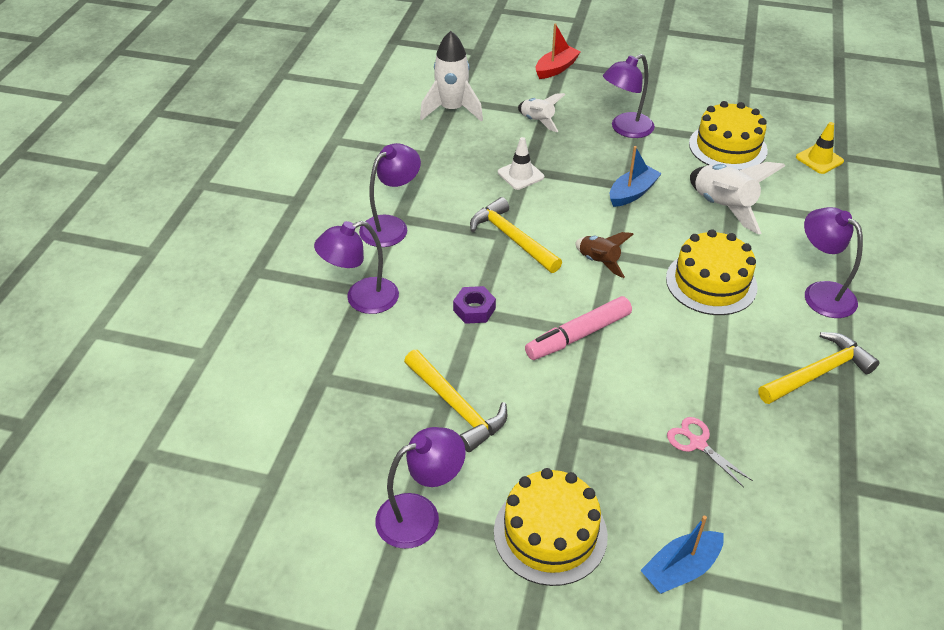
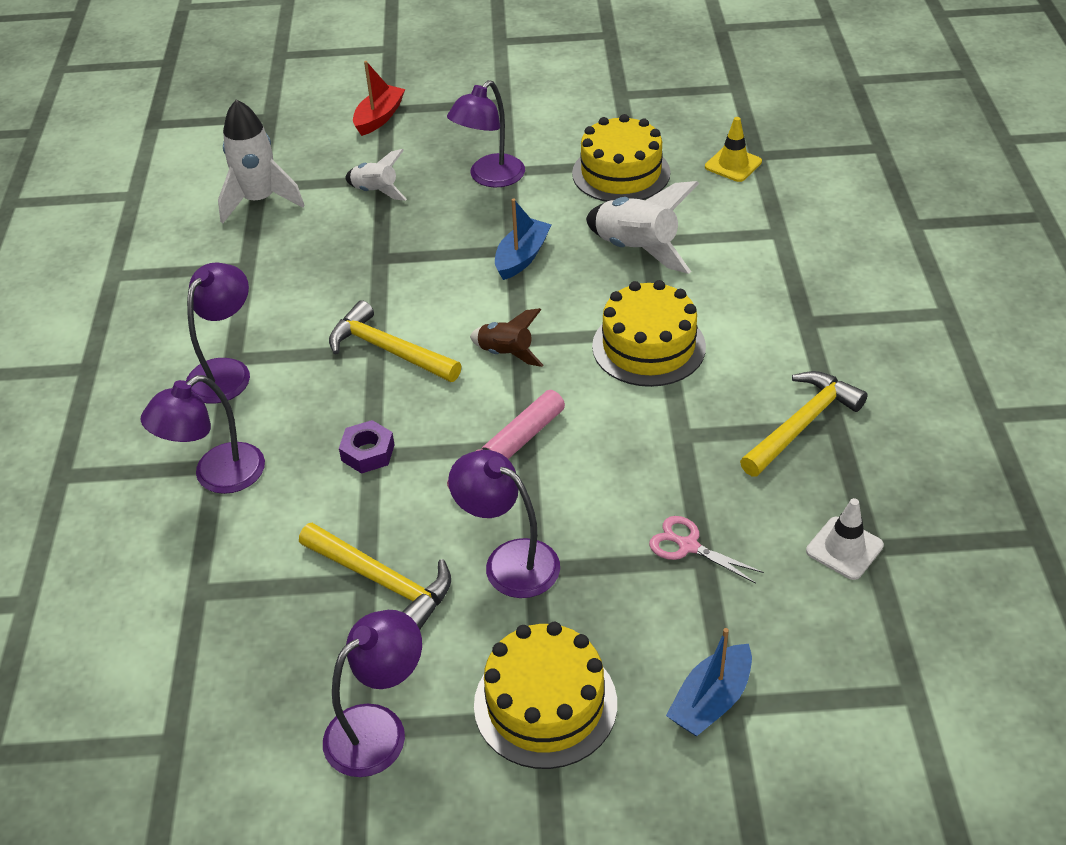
camera: 15 degrees left, 0 degrees up
(520, 175) = (375, 266): white traffic cone -> white traffic cone (844, 548)
(821, 293) = (779, 328): purple lamp -> purple lamp (509, 561)

